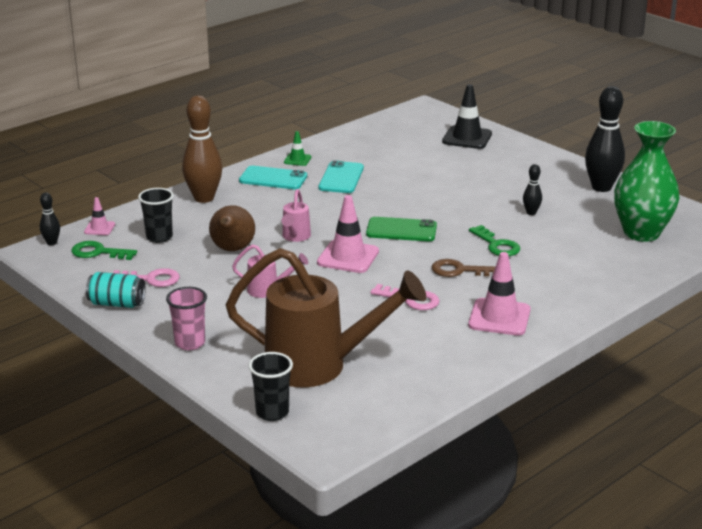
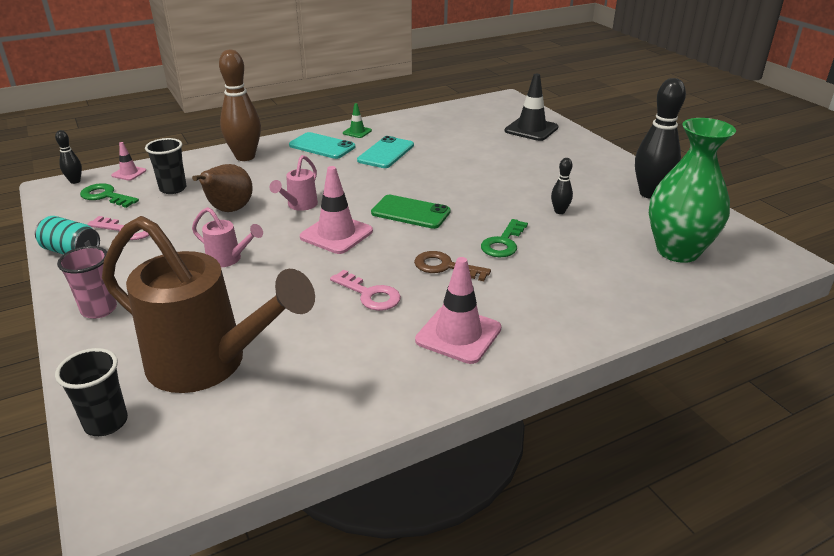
camera: 15 degrees right, 5 degrees up
(497, 245) = (503, 243): green key -> green key turned 45 degrees clockwise

